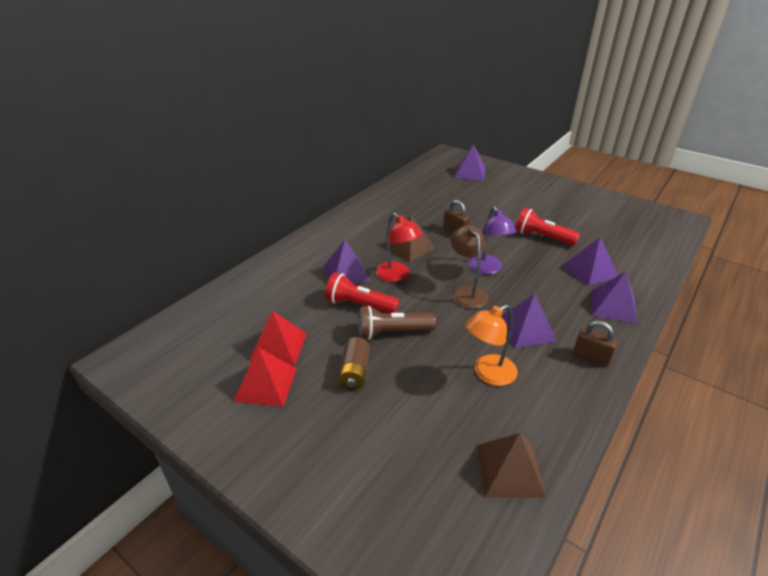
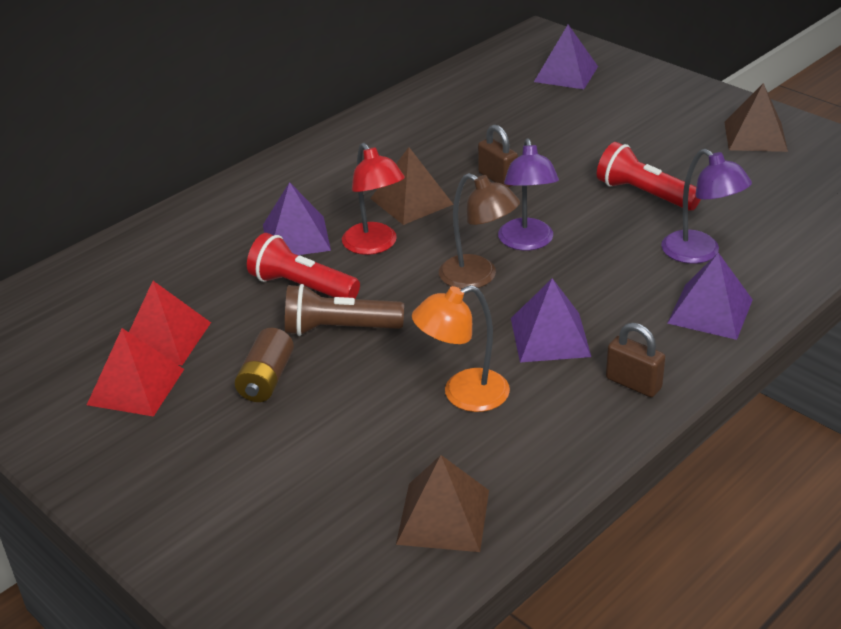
camera: 10 degrees right, 0 degrees up
(467, 292) = (478, 277): brown lamp -> brown lamp turned 135 degrees clockwise
(587, 202) = (755, 136): none -> brown pyramid
(590, 270) = (699, 253): purple pyramid -> purple lamp

